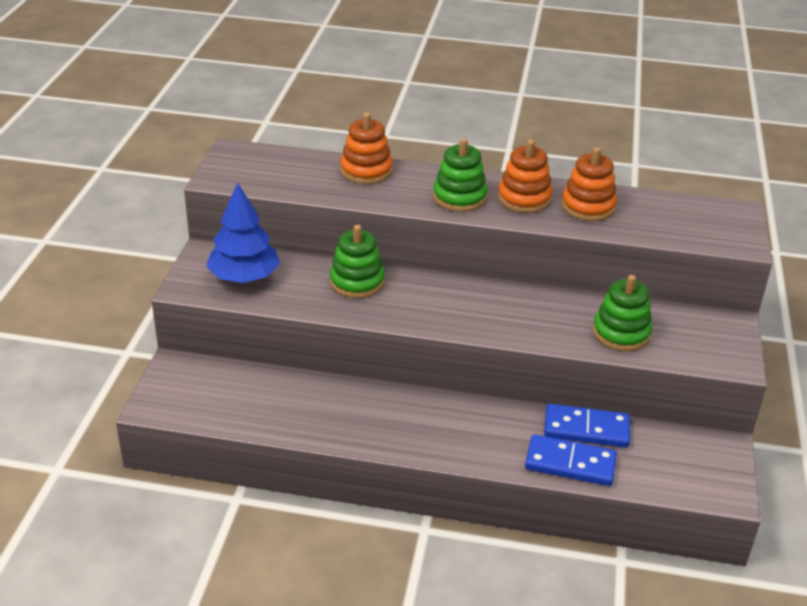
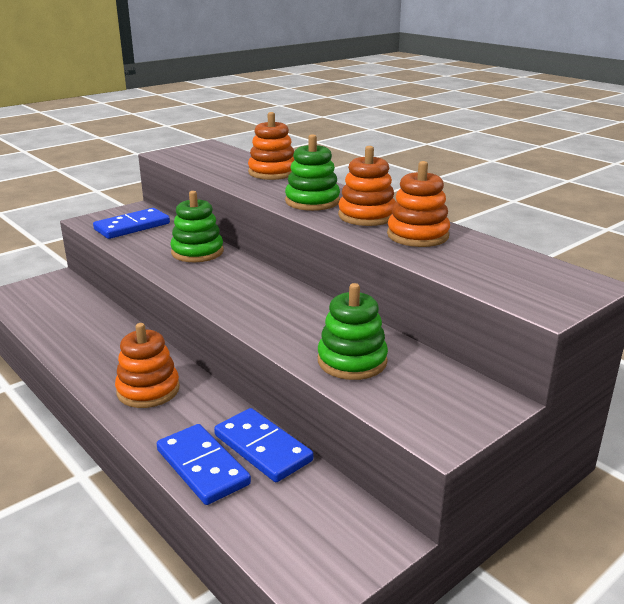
camera: 40 degrees right, 10 degrees down
(244, 277) = (132, 226): blue tree -> blue domino
(444, 429) = (148, 390): none -> orange stacking toy

